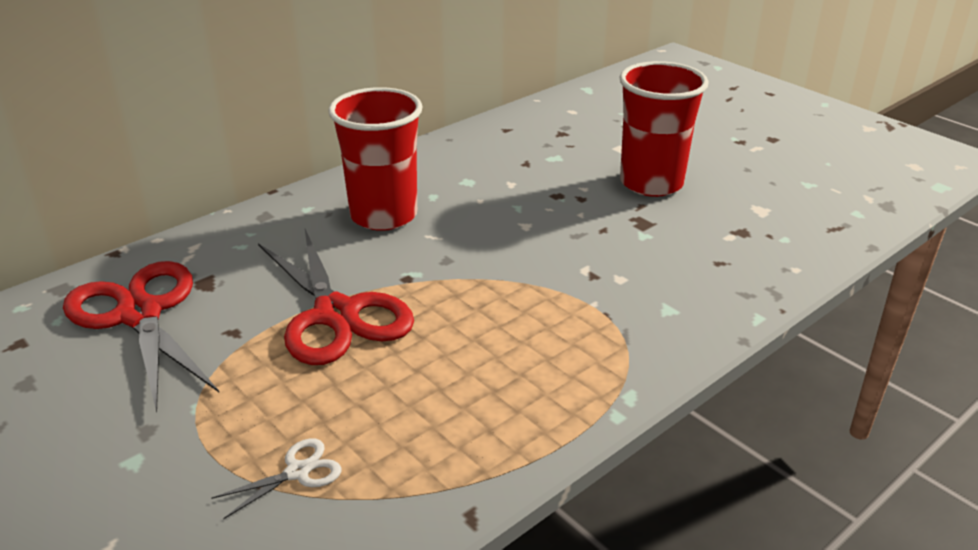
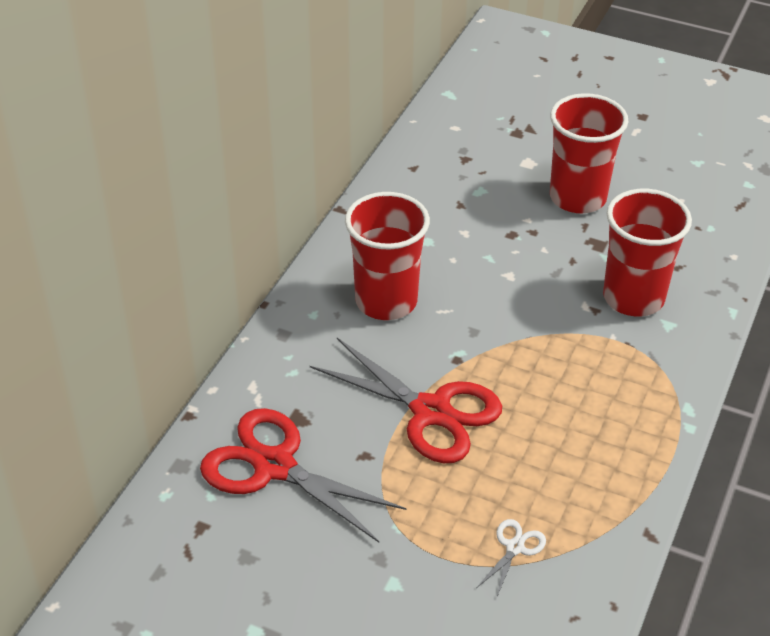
camera: 25 degrees left, 10 degrees up
(645, 276) = (633, 298): none -> red cup

